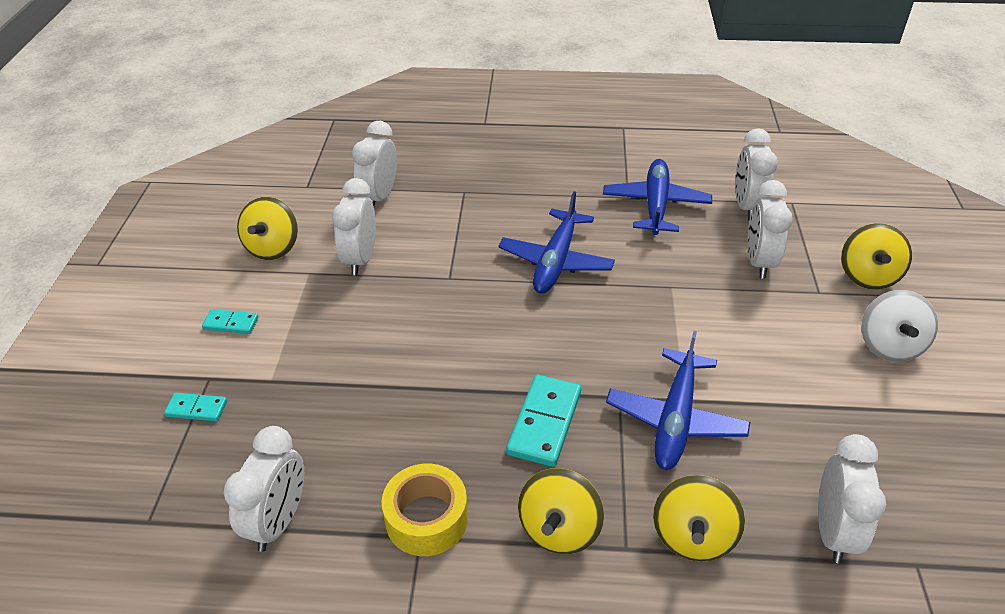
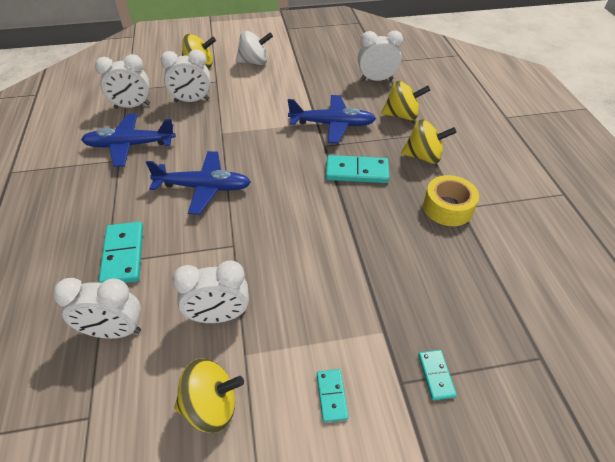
camera: 105 degrees left, 5 degrees up
(278, 521) = (492, 277): white clock -> none
(469, 201) = (123, 255): none -> turquoise domino

